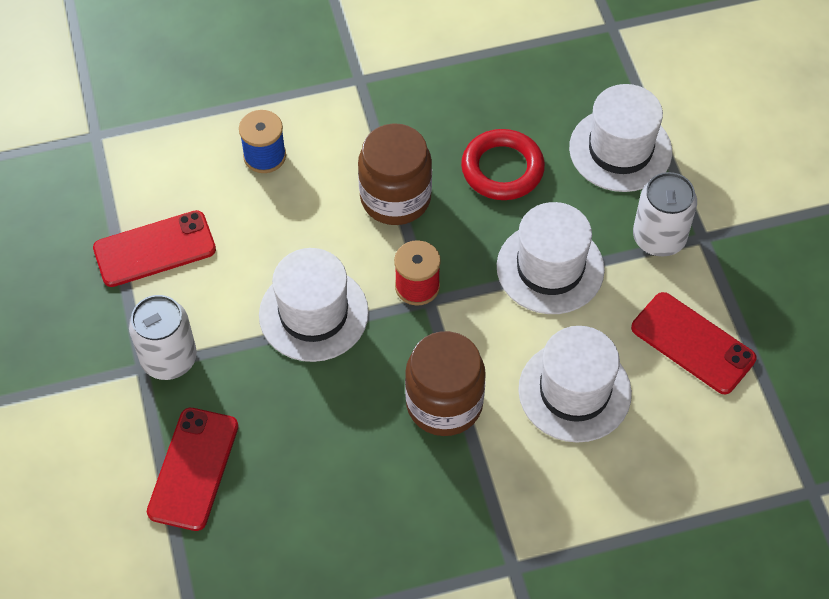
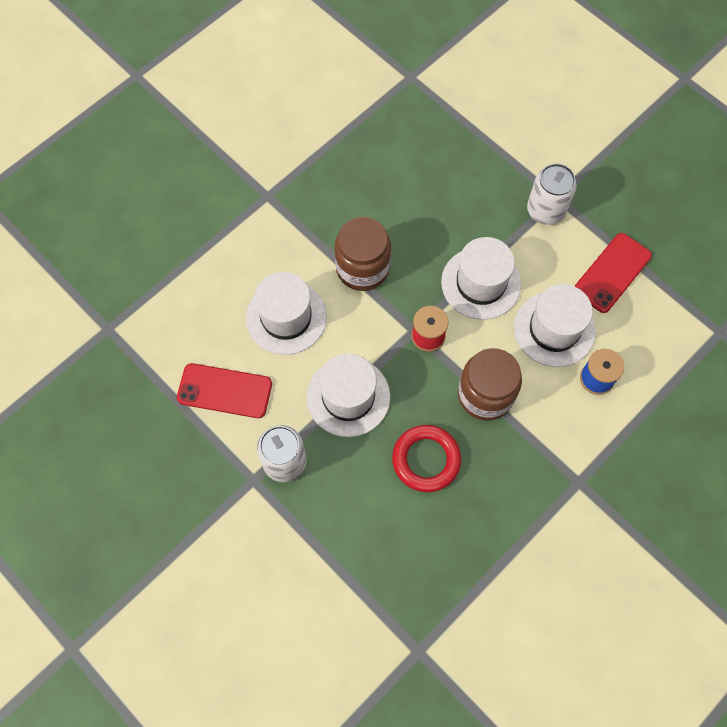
camera: 150 degrees right, 10 degrees up
(193, 469) = (481, 158): red phone -> none
(620, 150) = (349, 525): white hat -> white hat (554, 329)

